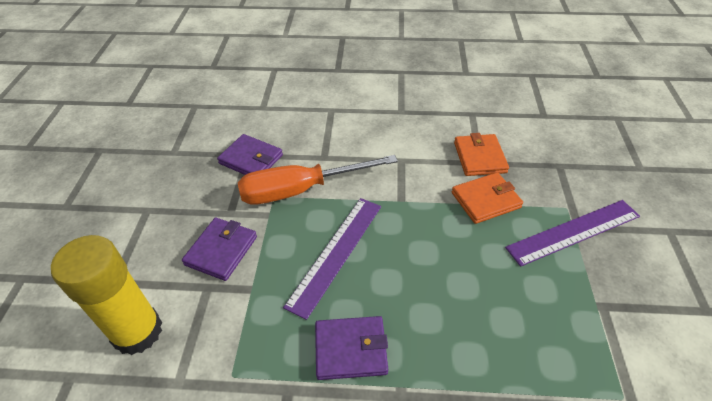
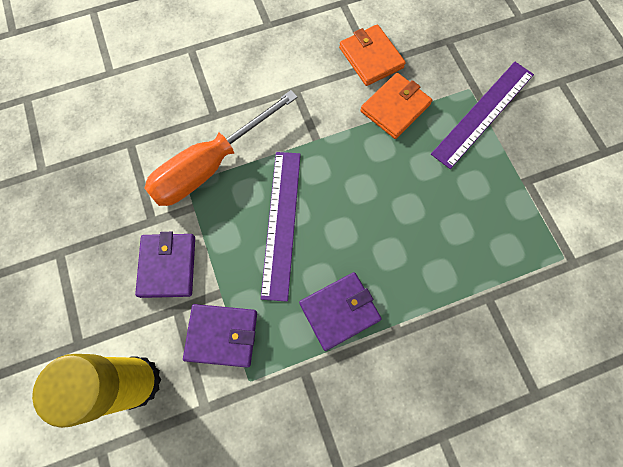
camera: 25 degrees left, 25 degrees up
(251, 159) = (136, 147): purple wallet -> purple wallet (222, 335)

